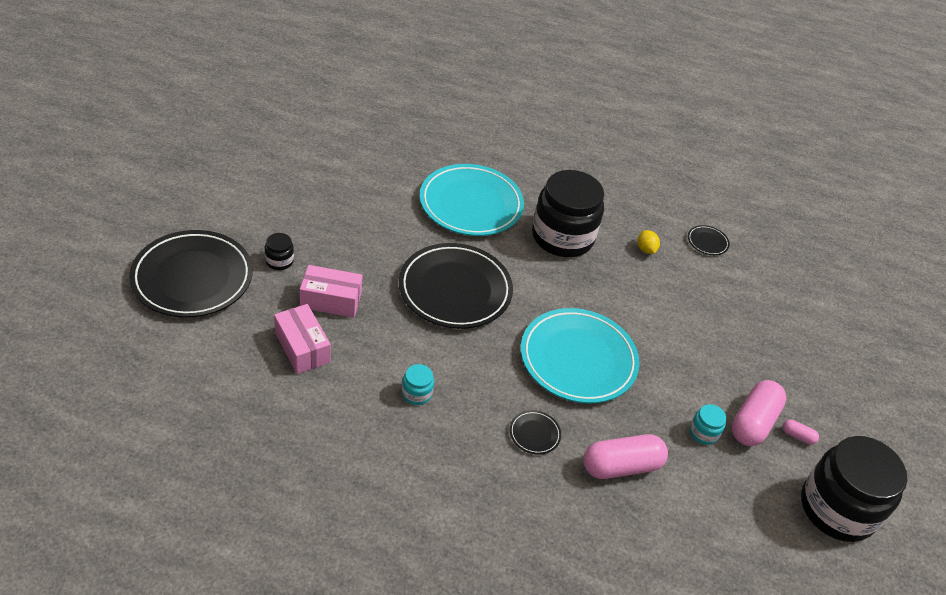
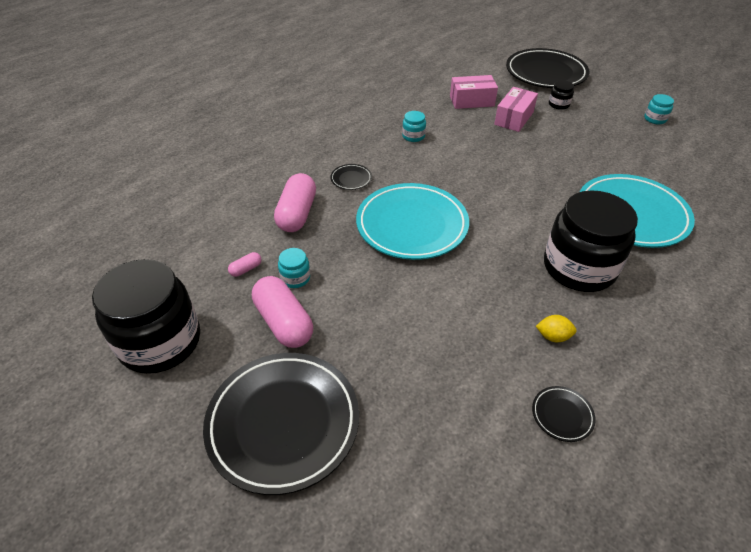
camera: 120 degrees right, 0 degrees up
(283, 181) = (655, 119): none -> turquoise jar
(455, 290) = (513, 177): black plate -> black plate (283, 423)
(797, 436) = (247, 353): pink capsule -> pink capsule (246, 269)

